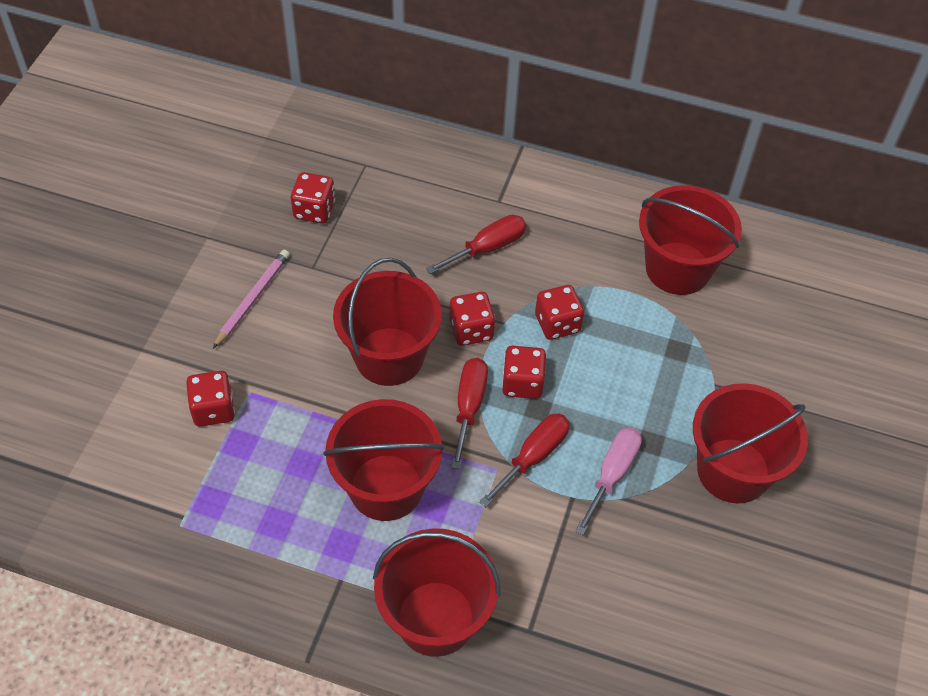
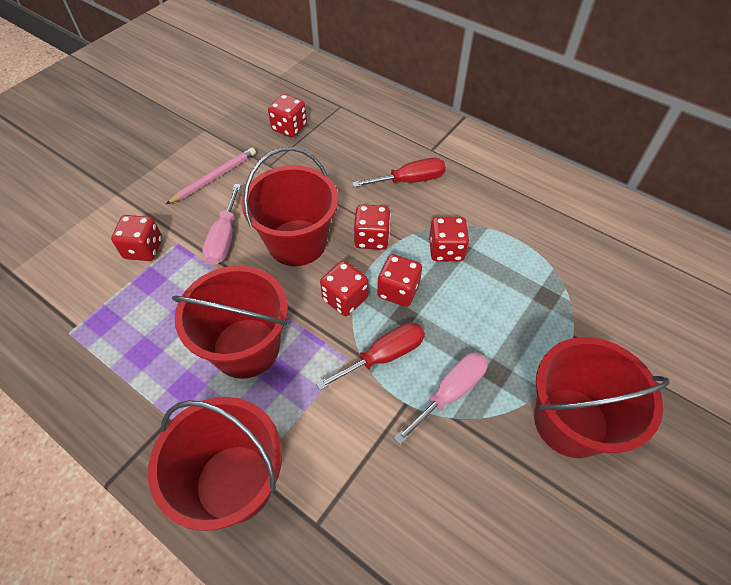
camera: 20 degrees right, 0 degrees up
(302, 372) = (224, 238): none -> pink screwdriver
(469, 407) = (345, 299): red screwdriver -> red dice
(678, 268) = (566, 230): red bucket -> none

